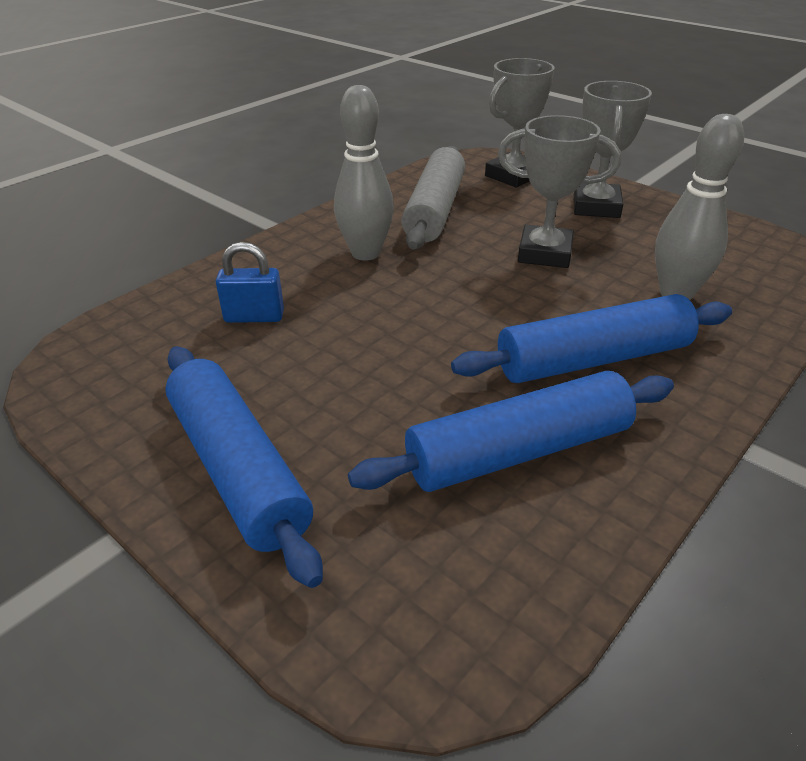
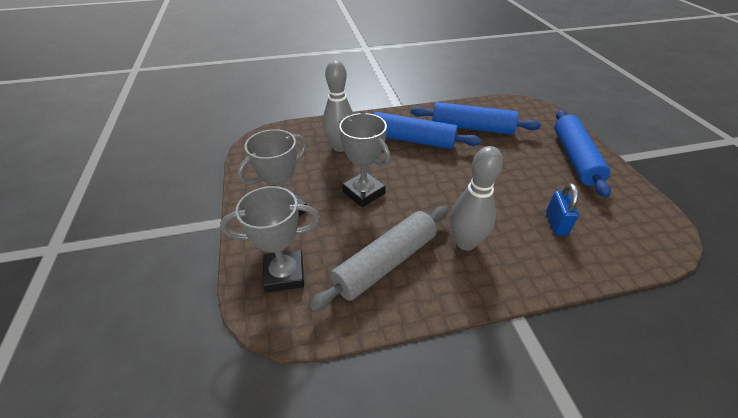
camera: 145 degrees left, 5 degrees up
(254, 317) = (556, 223): blue padlock -> blue padlock turned 60 degrees clockwise

